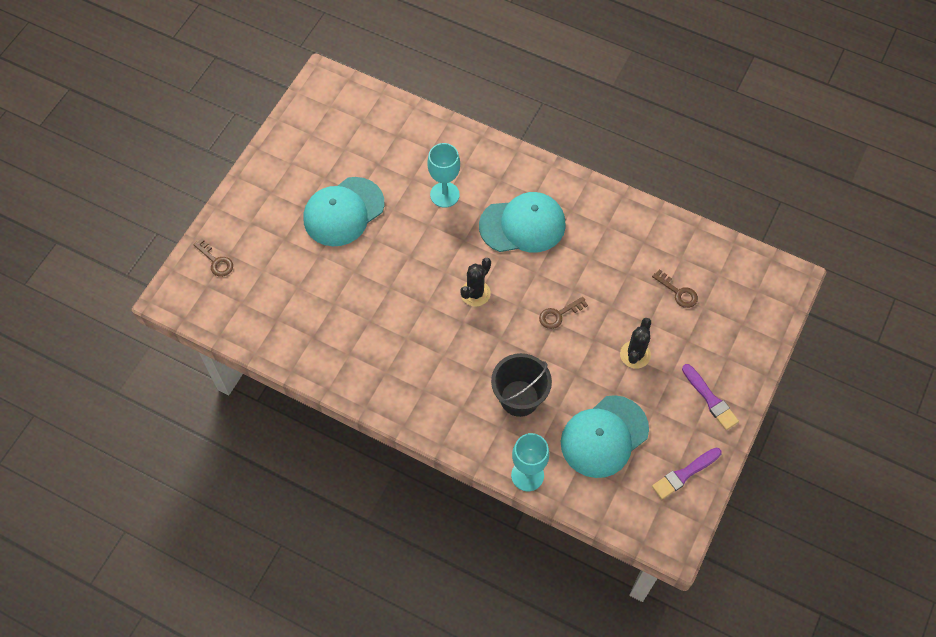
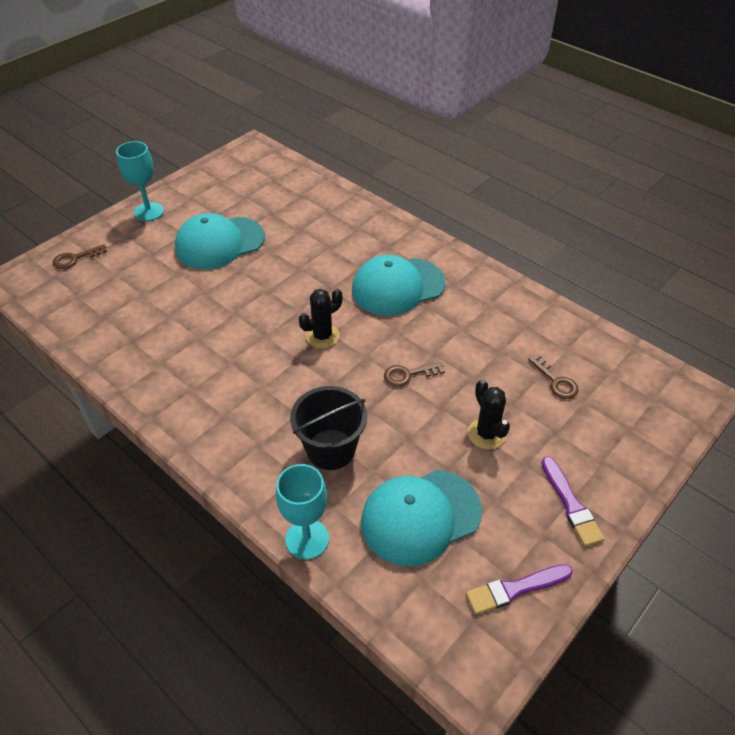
camera: 15 degrees right, 15 degrees down
(216, 261) = (75, 258): brown key -> brown key turned 90 degrees clockwise
(444, 194) = (326, 247): turquoise goblet -> turquoise goblet (149, 212)
(523, 225) = (397, 287): turquoise cap -> turquoise cap turned 150 degrees clockwise
(635, 355) = (486, 434): black cactus -> black cactus turned 60 degrees counterclockwise

